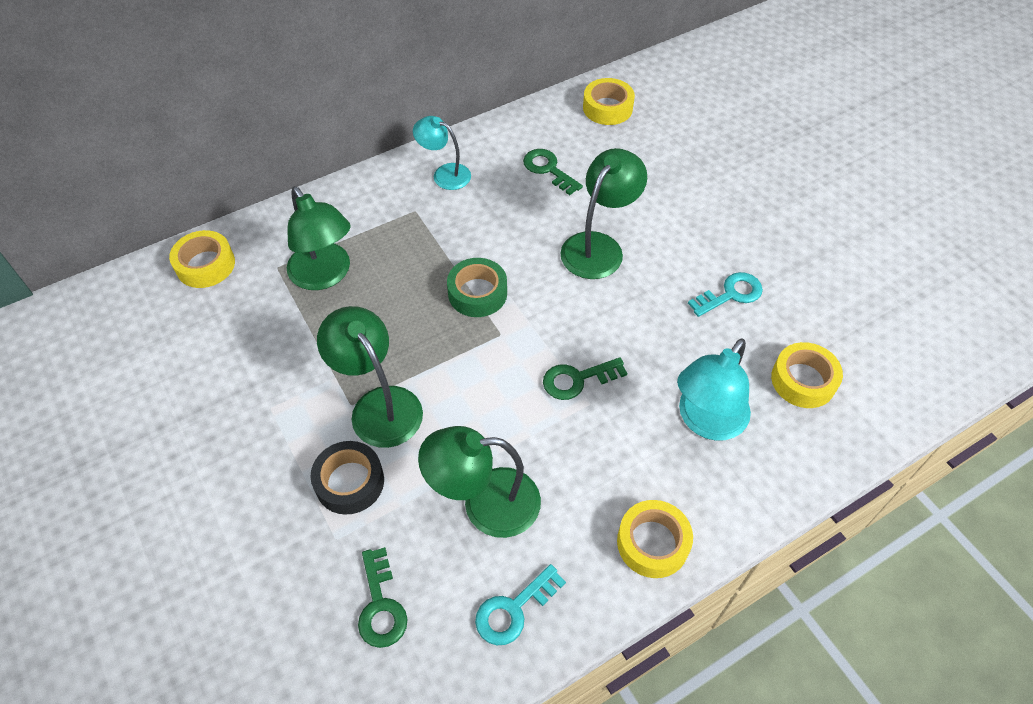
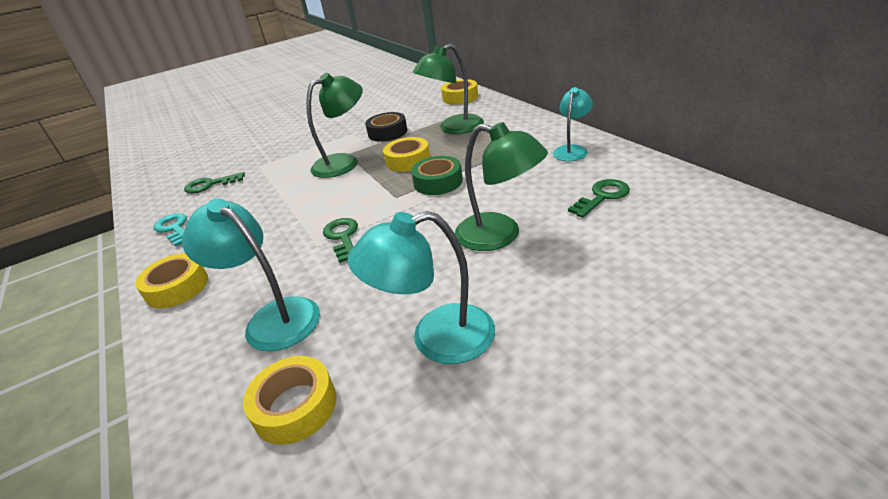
camera: 95 degrees right, 20 degrees down
(349, 482) = (292, 163): black tape -> black tape (387, 132)
(485, 503) = (253, 209): green lamp -> none
(607, 108) = (737, 223): yellow tape -> yellow tape (408, 161)
(731, 294) = (436, 338): turquoise key -> turquoise lamp

